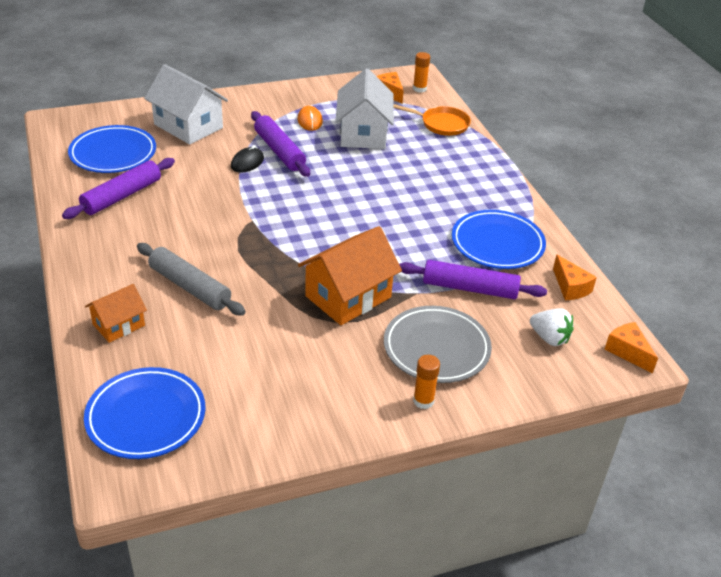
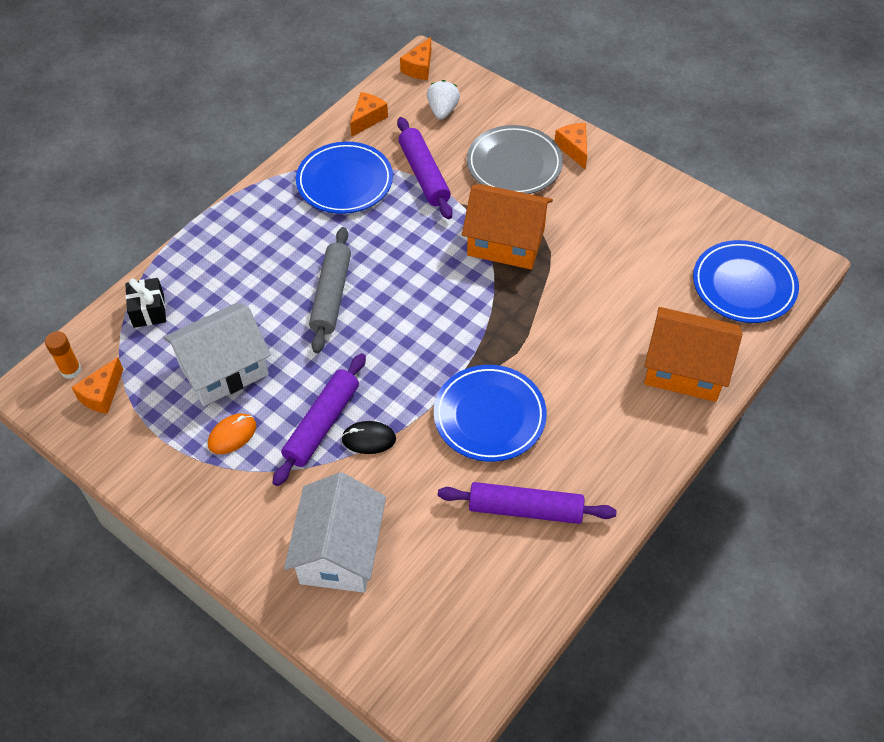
camera: 120 degrees left, 15 degrees up
(113, 153) = (460, 584): blue plate -> blue plate (489, 416)
(118, 325) = (685, 369): orange house -> orange house, size x1.75
(190, 287) = (596, 353): grey rolling pin -> grey rolling pin (331, 295)
(423, 401) = (573, 149): orange glue stick -> orange cheese
(442, 124) = (148, 310): orange pan -> black gift

